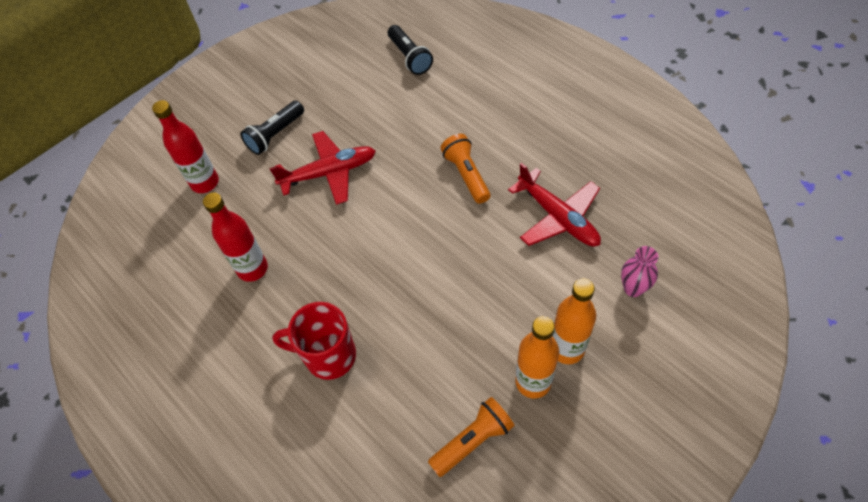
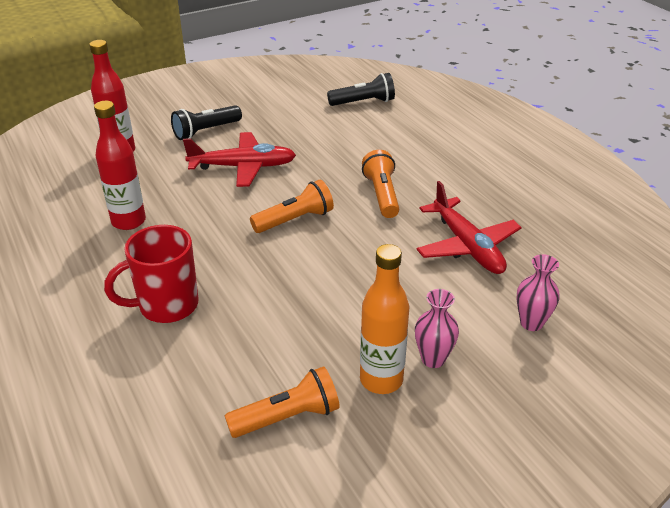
camera: 10 degrees right, 20 degrees down
(328, 356) = (166, 306): red mug -> red mug turned 45 degrees counterclockwise
(401, 226) = (295, 220): none -> orange flashlight
(410, 57) = (363, 102): black flashlight -> black flashlight turned 90 degrees counterclockwise
(567, 349) = (433, 359): orange bottle -> pink vase

